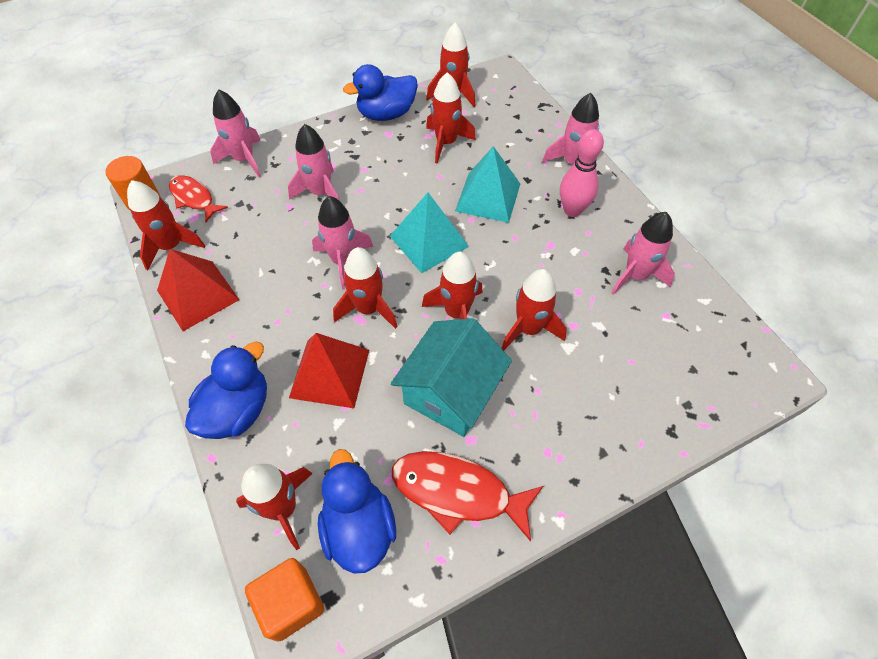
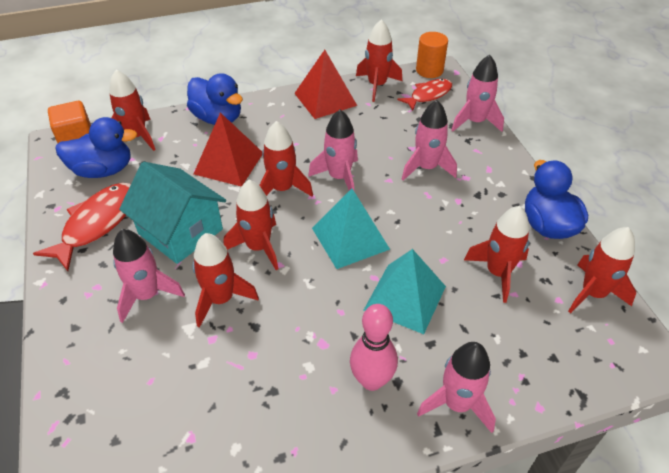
camera: 100 degrees right, 10 degrees down
(635, 275) = (255, 422): pink rocket -> pink rocket (147, 295)

